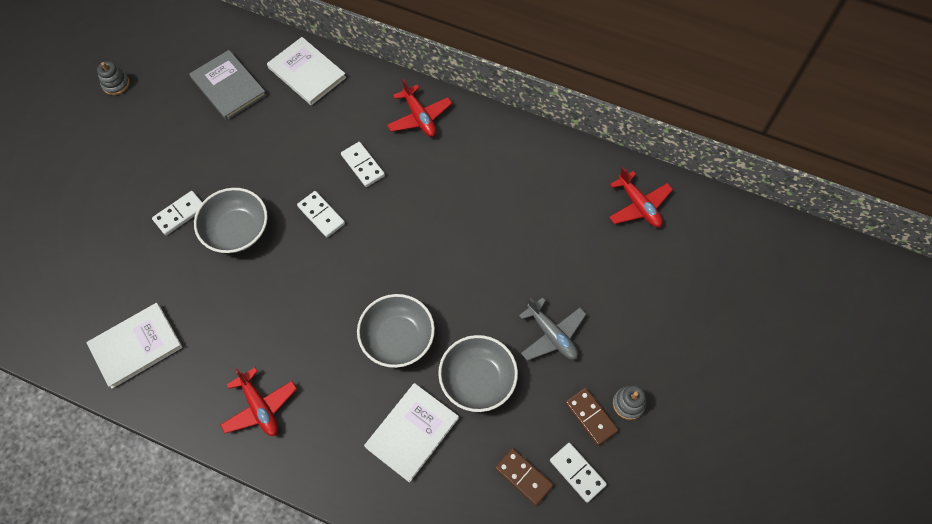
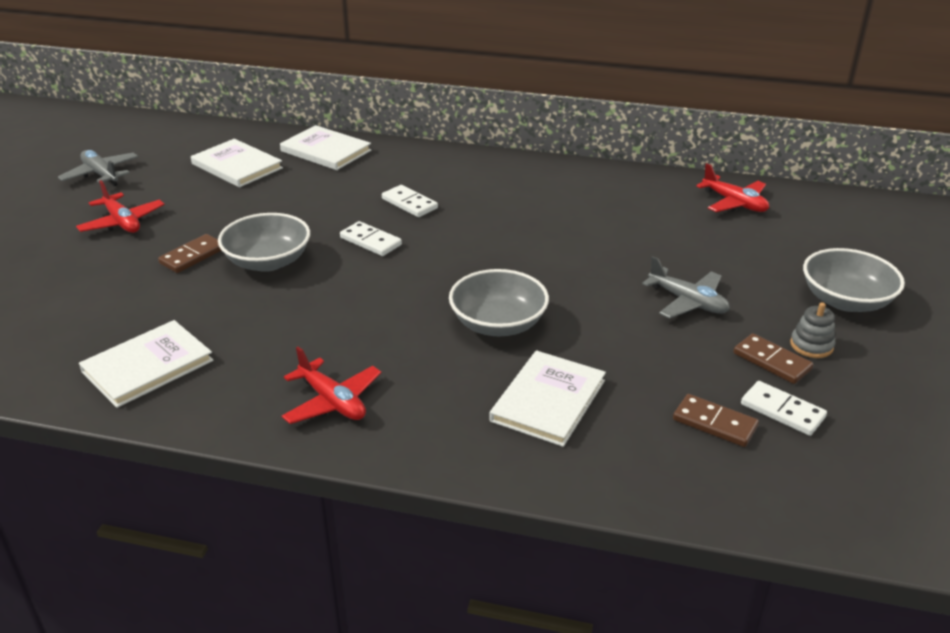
camera: 10 degrees left, 30 degrees down
(116, 84) = (101, 174): grey stacking toy -> grey plane
(180, 214) = (192, 256): white domino -> brown domino
(228, 87) = (237, 166): grey book -> white book
(419, 117) = (463, 168): red plane -> red plane (122, 222)
(477, 380) = (614, 346): grey bowl -> grey bowl (845, 300)

